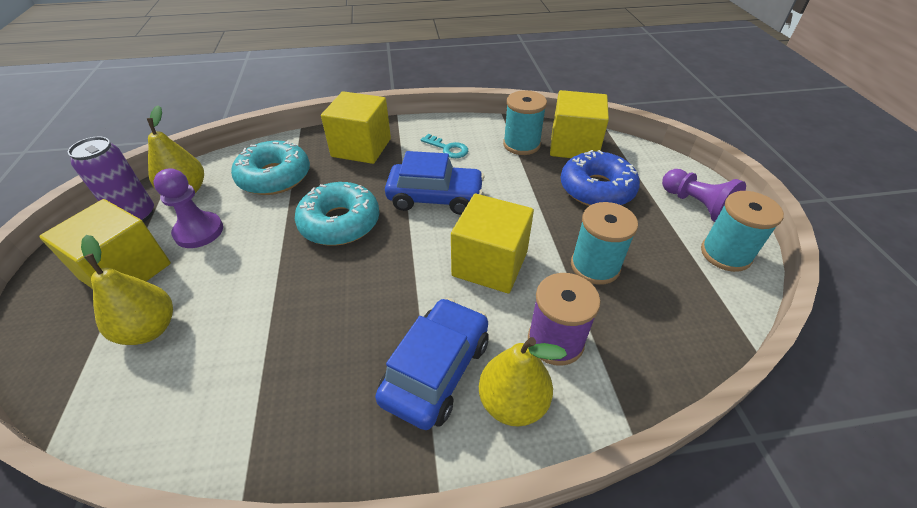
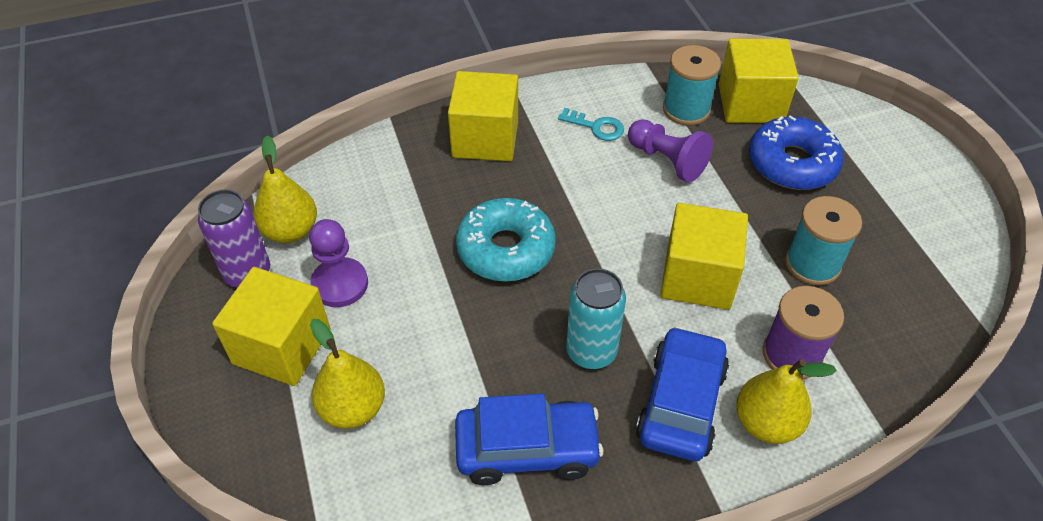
camera: 10 degrees left, 5 degrees up
(274, 177) = (394, 196): turquoise donut -> none
(373, 312) = (591, 352): none -> turquoise can
(435, 197) = (606, 200): blue car -> blue car (527, 449)
(696, 205) = (908, 171): purple pawn -> purple pawn (667, 160)
(725, 254) = (947, 230): turquoise spool -> none

